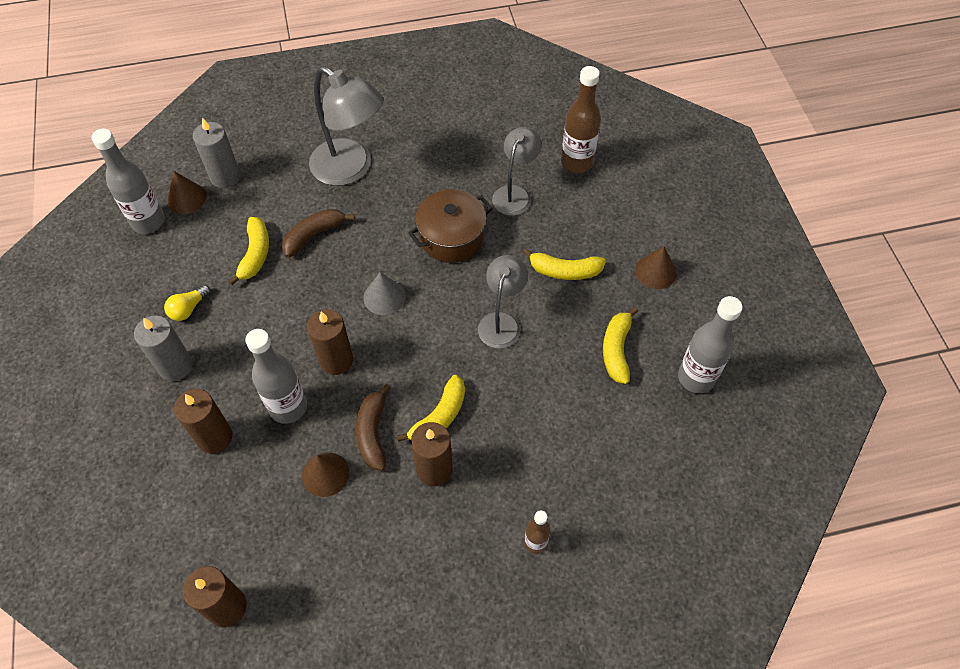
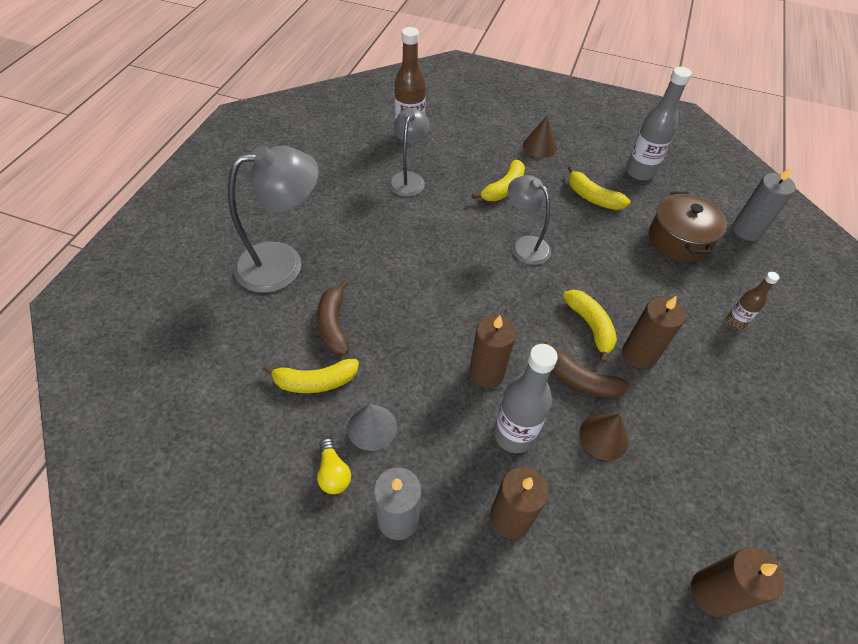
camera: 60 degrees left, 5 degrees down
(148, 222) = (182, 463): grey bottle -> none
(186, 198) = (186, 411): brown cone -> none
(225, 177) = (193, 363): grey candle -> grey candle (746, 230)
(255, 254) = (315, 381): yellow banana -> yellow banana turned 135 degrees clockwise
(384, 297) = (444, 306): grey cone -> grey cone (372, 427)
(451, 237) = (418, 234): brown pot -> brown pot (679, 240)
(515, 194) = (408, 179): grey lamp -> grey lamp turned 45 degrees clockwise

